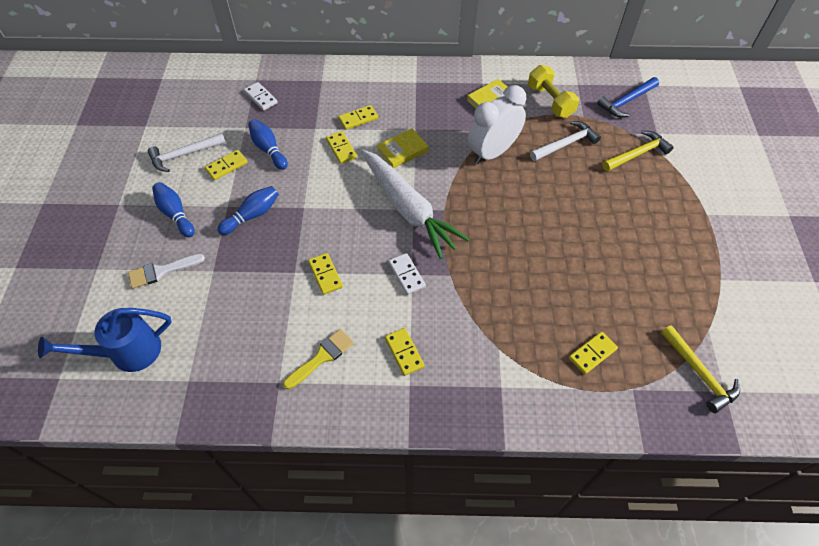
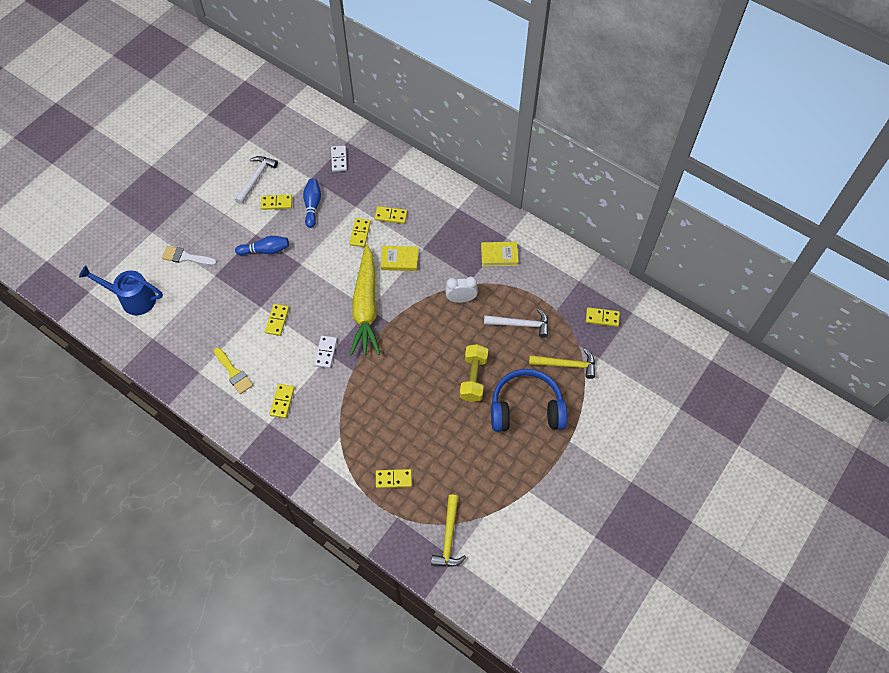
camera: 35 degrees right, 5 degrees up
(175, 214) = (221, 221): blue bowling pin -> none
(183, 155) = (256, 178): white hammer -> white hammer turned 105 degrees clockwise
(322, 357) = (234, 373): yellow brush -> yellow brush turned 60 degrees clockwise
(408, 209) = (366, 306): white carrot -> yellow carrot
(492, 152) = (461, 299): white clock -> white clock, size x0.60
(550, 101) = (543, 283): yellow dumbbell -> yellow dumbbell (473, 378)
(626, 101) = (602, 318): blue hammer -> yellow domino
(643, 210) = (526, 408): none -> blue headphones

